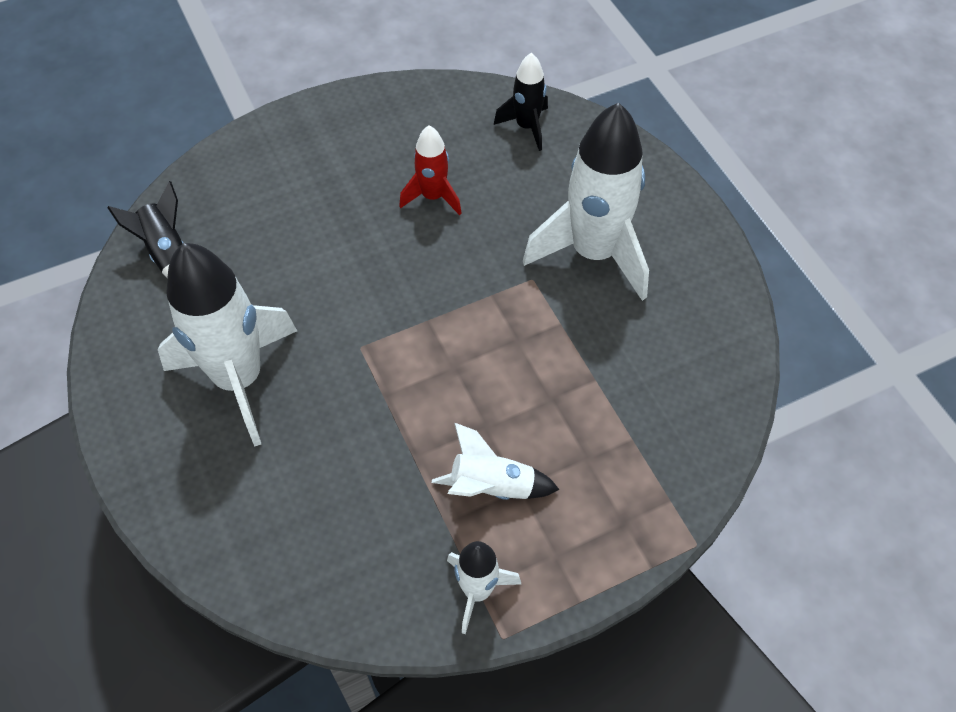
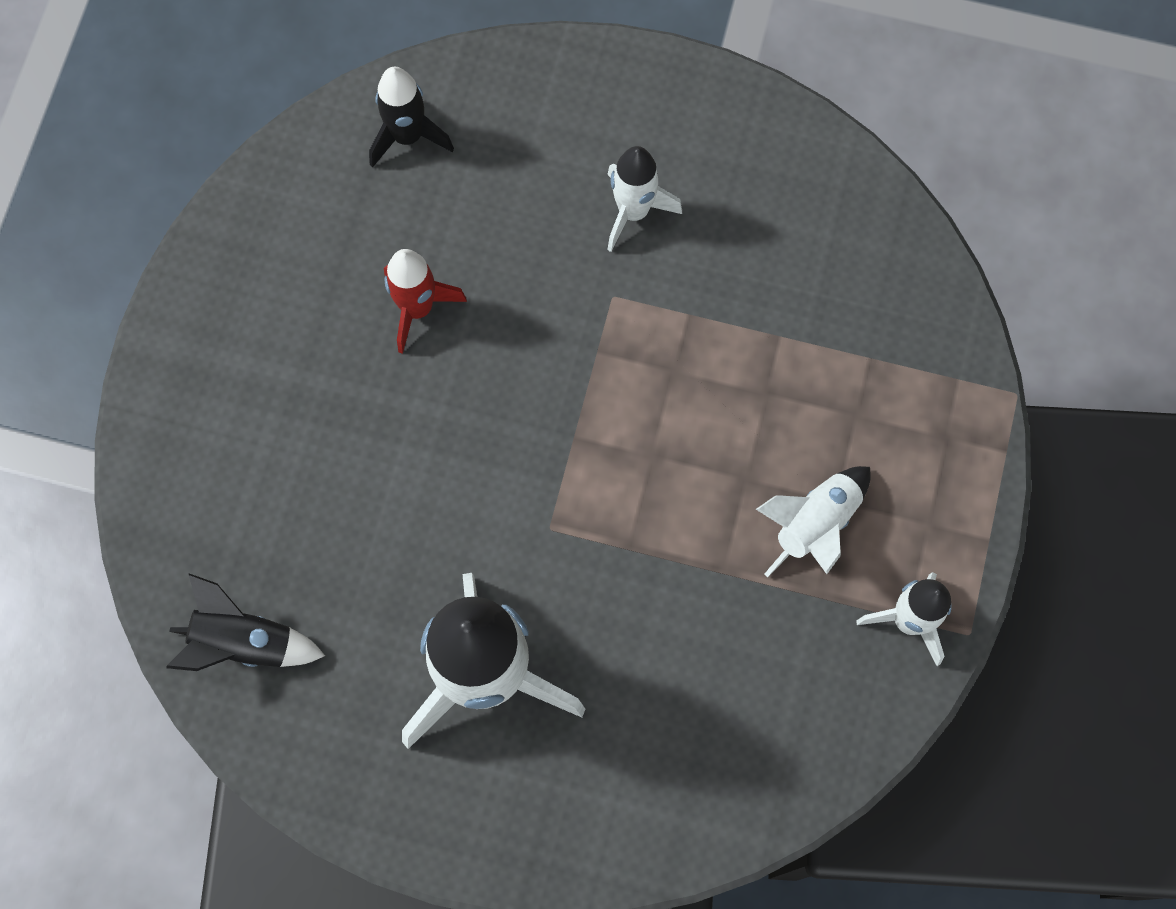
camera: 50 degrees left, 15 degrees up
(593, 253) = (633, 212): white rocket -> white rocket, size x0.51

